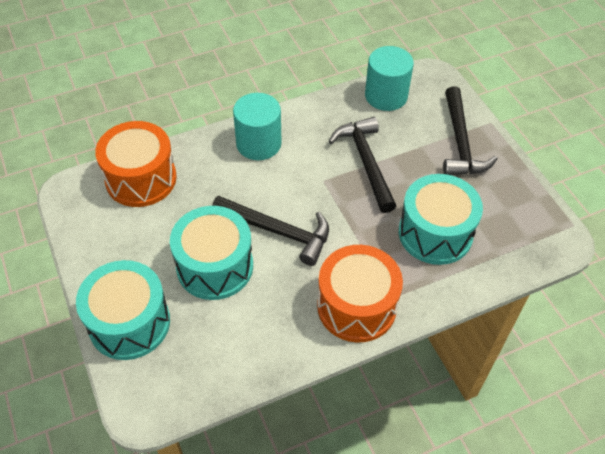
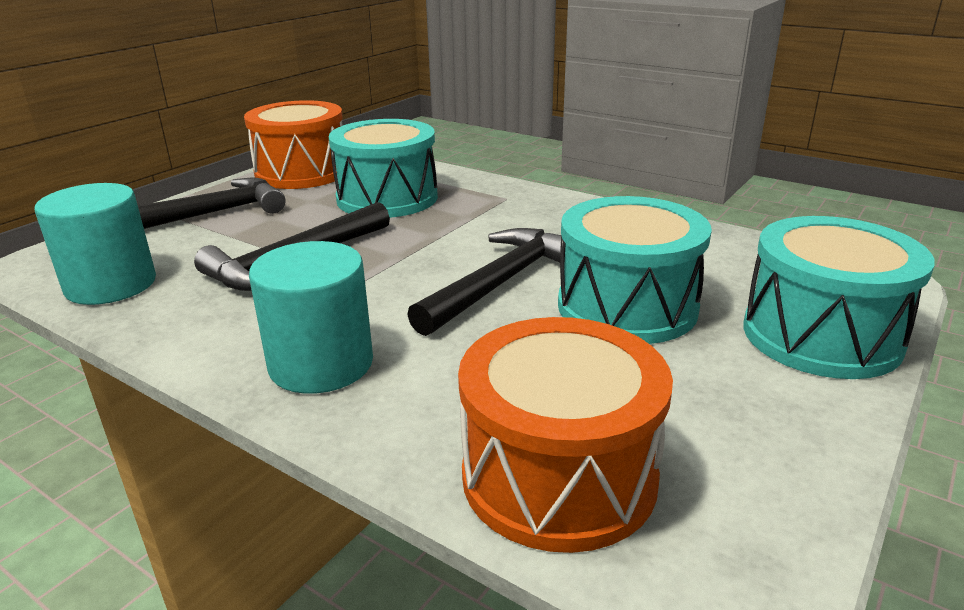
camera: 120 degrees left, 25 degrees down
(278, 231) = (501, 282): black hammer -> black hammer turned 45 degrees clockwise
(356, 306) = (545, 210): orange drum -> orange drum (302, 172)

